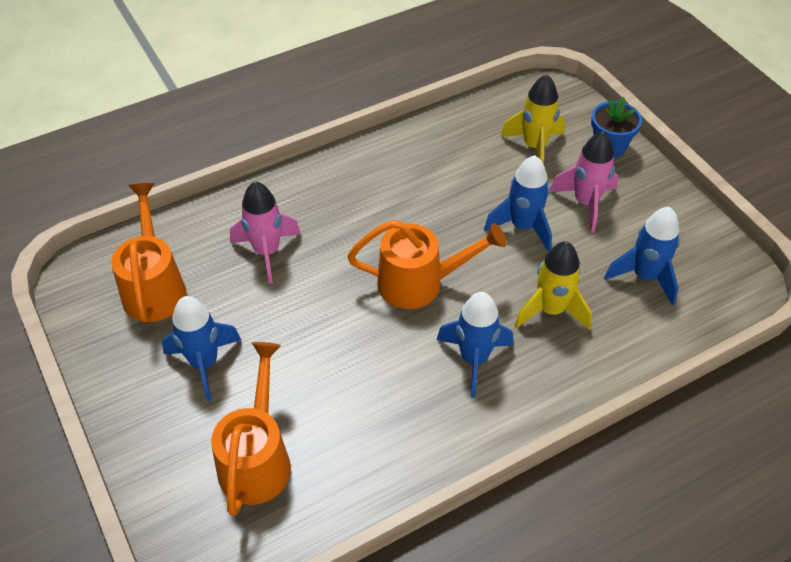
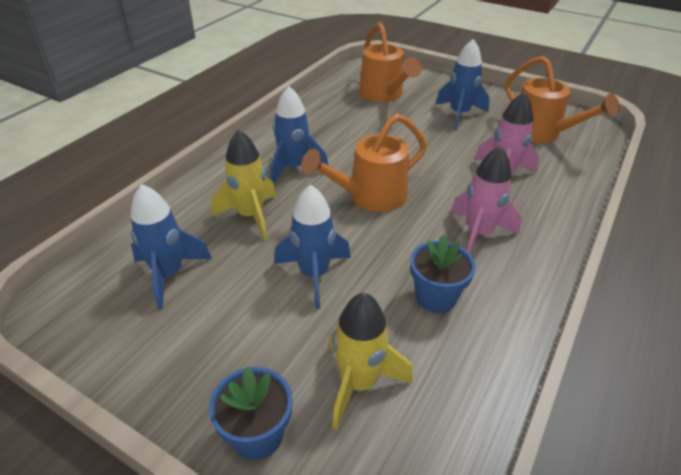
camera: 150 degrees right, 10 degrees down
(442, 173) = (436, 297): none -> blue flower pot
(585, 203) = (258, 330): pink rocket -> pink rocket (478, 234)

